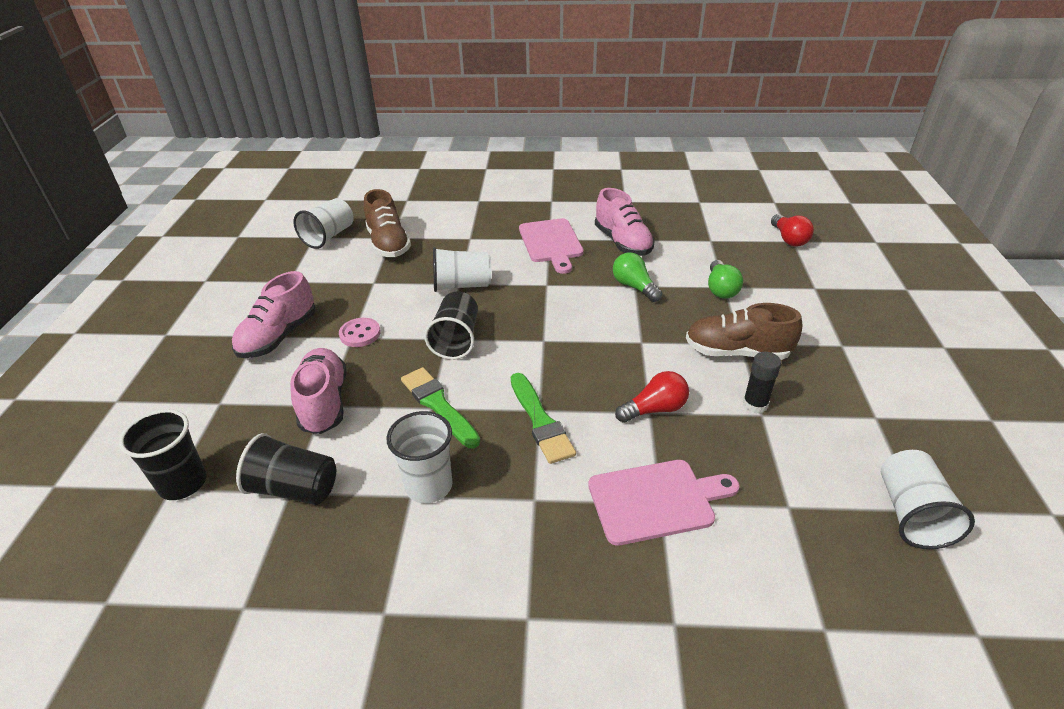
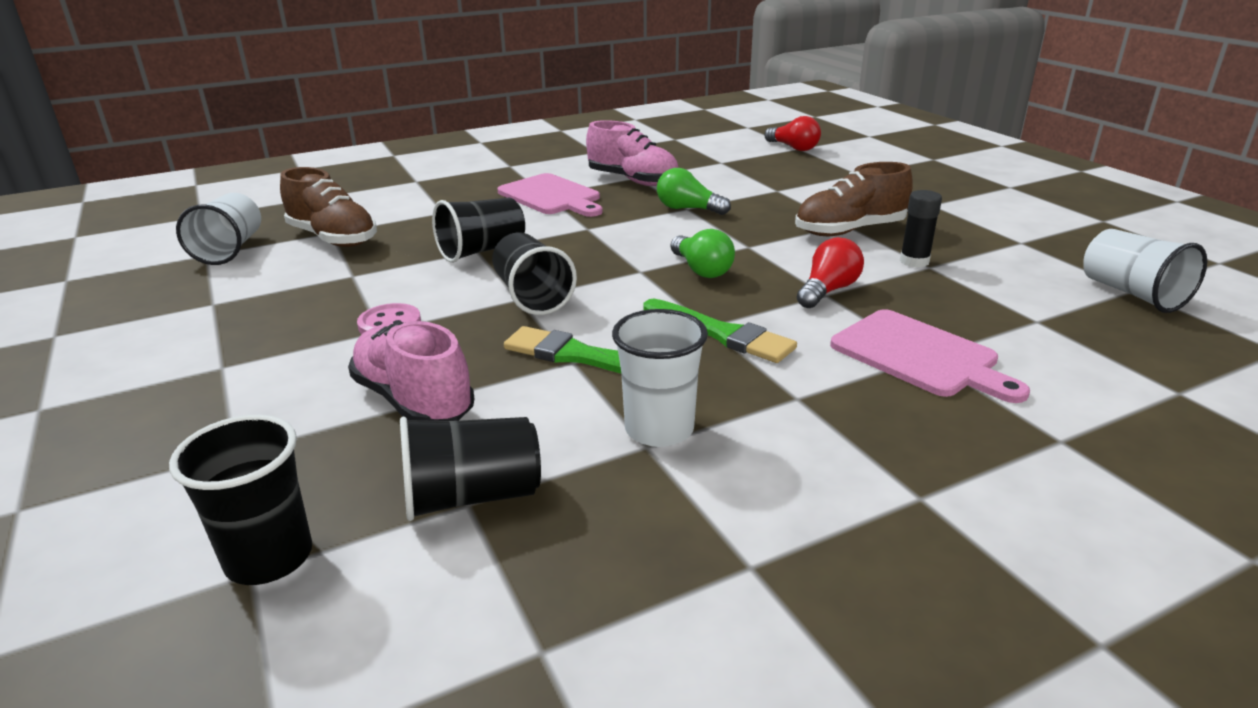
camera: 30 degrees left, 10 degrees down
(278, 336) = (260, 358): pink shoe -> none
(462, 285) = (482, 251): white cup -> black cup
(656, 500) = (919, 355): pink cutting board -> pink cutting board turned 90 degrees clockwise
(721, 289) = (776, 192): green light bulb -> green light bulb (701, 270)

